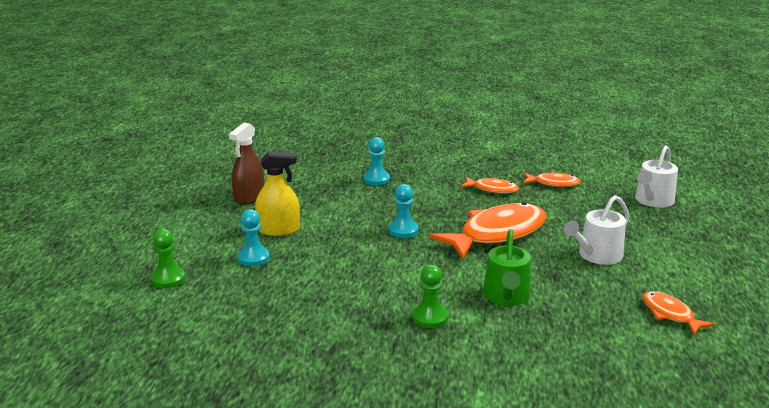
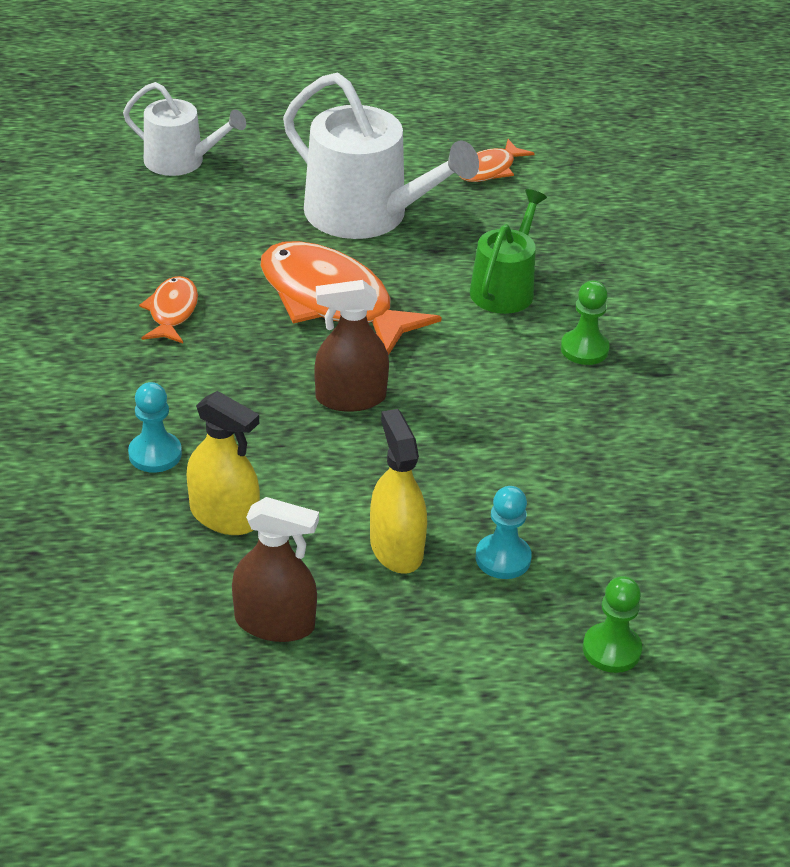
camera: 105 degrees left, 15 degrees up
(325, 191) = (224, 516): none -> yellow spray bottle
(403, 230) = (350, 398): turquoise pawn -> brown spray bottle
(506, 296) = (505, 288): green watering can -> green watering can turned 60 degrees counterclockwise
(553, 183) = (136, 249): orange fish -> none
(596, 255) = (367, 215): white watering can -> white watering can, size x1.67

